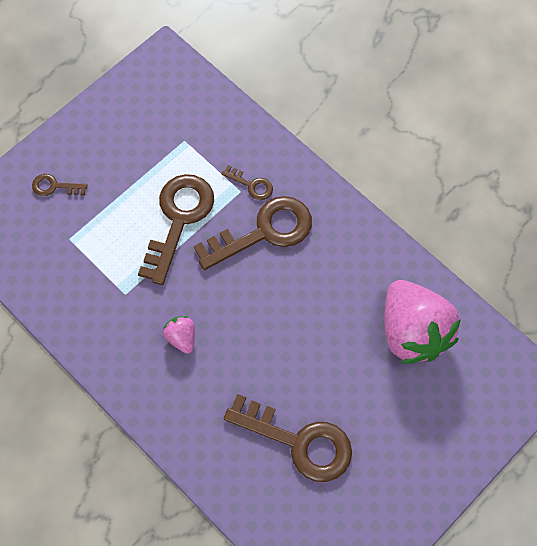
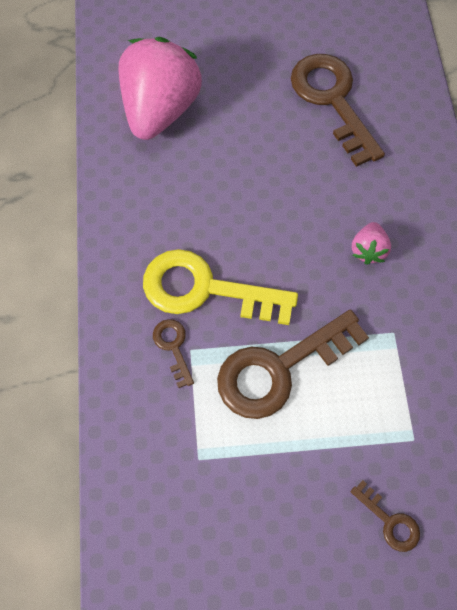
camera: 140 degrees left, 0 degrees up
(264, 232) = (205, 289): brown key -> yellow key

